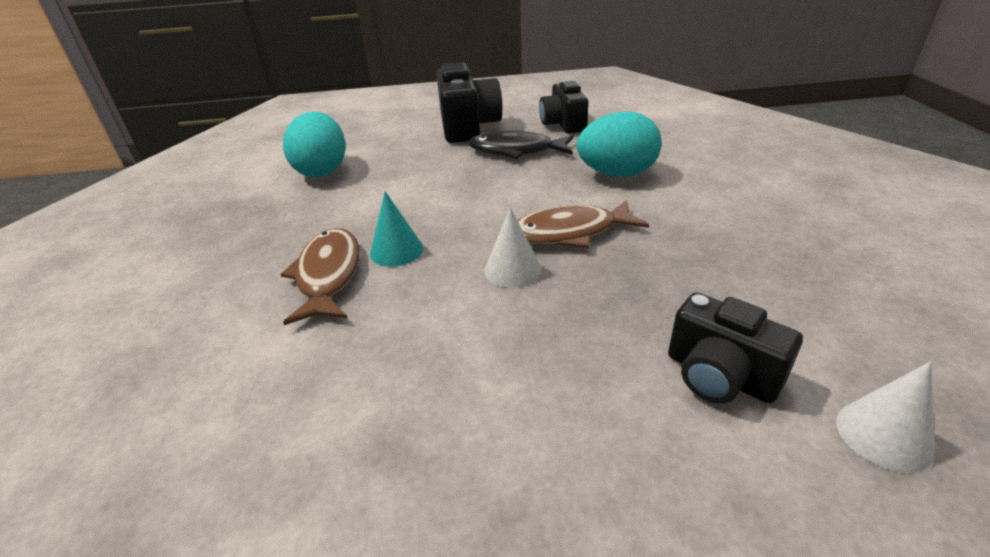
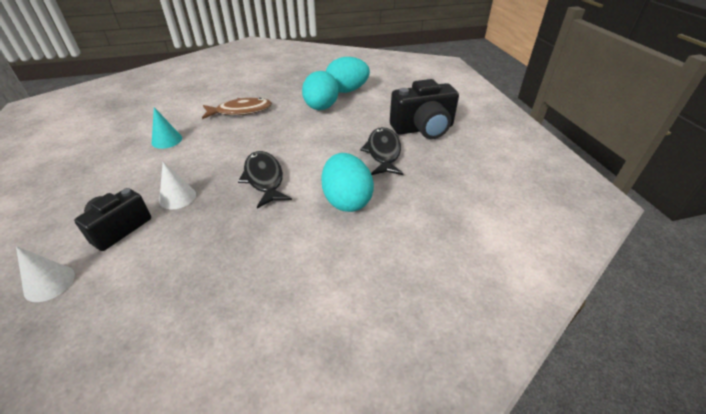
camera: 80 degrees right, 5 degrees up
(369, 192) = (321, 108): none -> turquoise egg
(396, 250) = (258, 125): turquoise cone -> turquoise cone (167, 140)
(512, 270) = (231, 160): white cone -> white cone (177, 197)
(563, 124) = (441, 172): black camera -> none
(569, 233) = (264, 179): brown fish -> black fish

